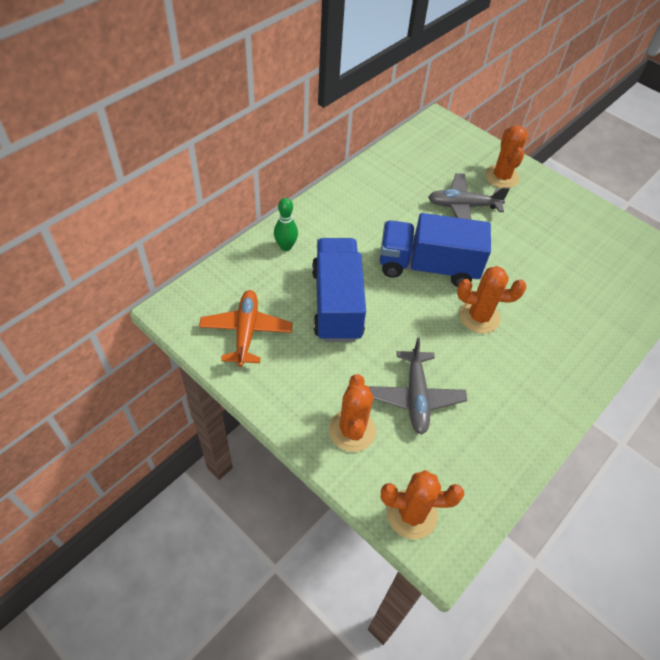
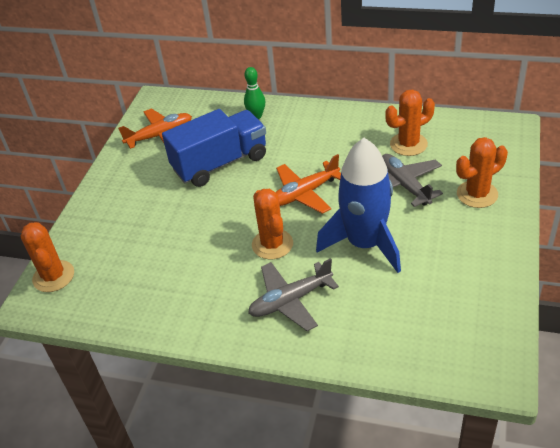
camera: 70 degrees right, 10 degrees down
(352, 430) = (107, 219): orange cactus -> orange cactus (408, 144)
(416, 396) = (159, 239): grey plane -> grey plane (290, 300)
(428, 266) = (305, 193): blue truck -> orange plane
(516, 261) = (365, 244): none -> blue rocket

